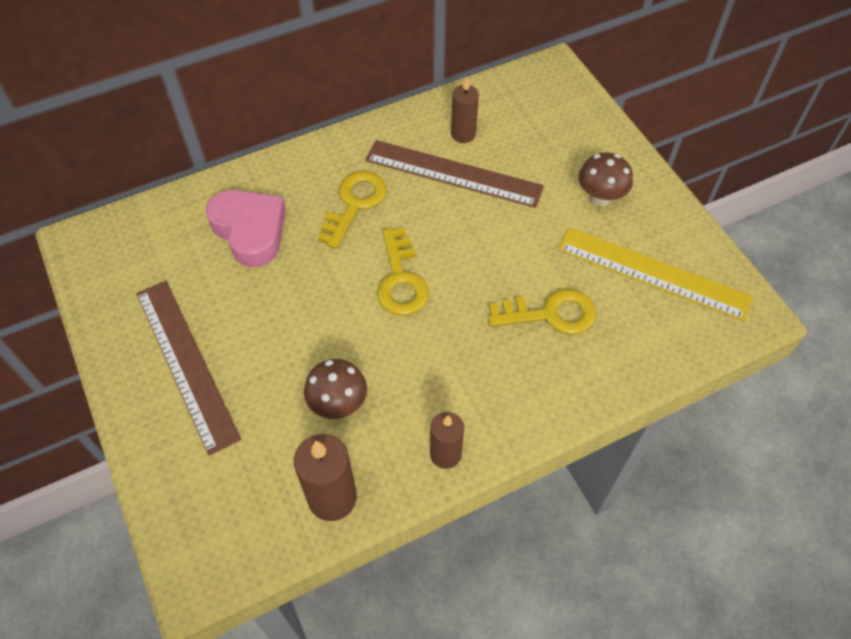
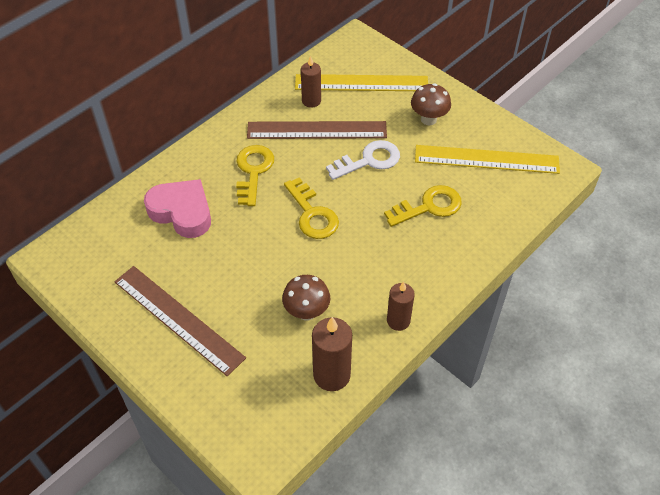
camera: 20 degrees left, 5 degrees down
(501, 231) = (369, 160): none -> white key
(535, 127) = (361, 83): none -> yellow ruler

